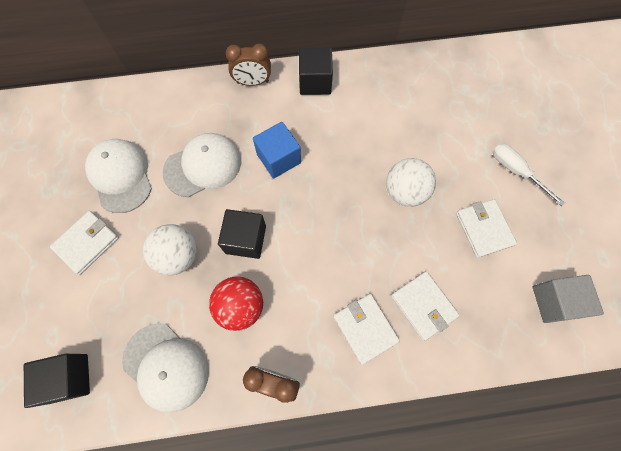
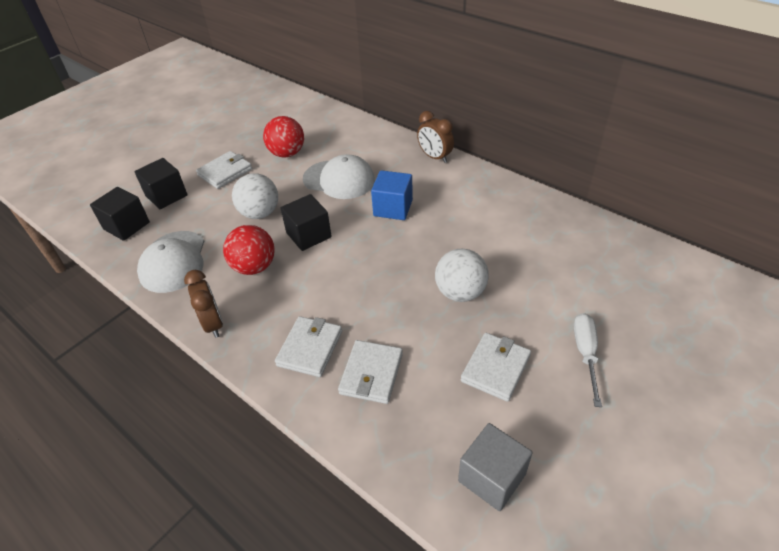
camera: 50 degrees right, 25 degrees down
(87, 243) = (225, 172): white wallet -> white wallet turned 45 degrees counterclockwise
(120, 176) = (287, 153): white cap -> red ball
(315, 82) = (481, 183): black cube -> black cube (166, 196)

